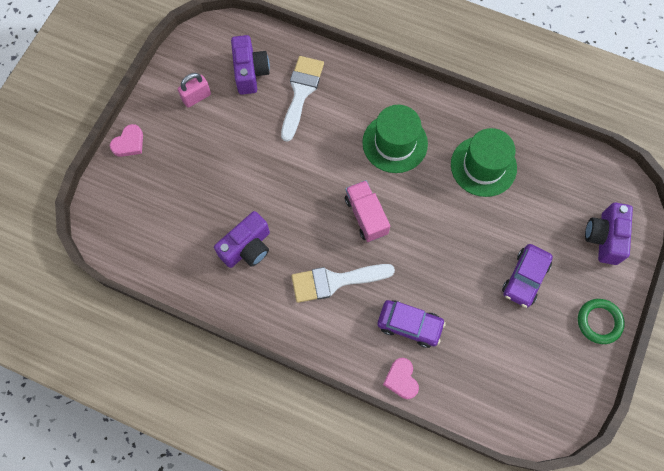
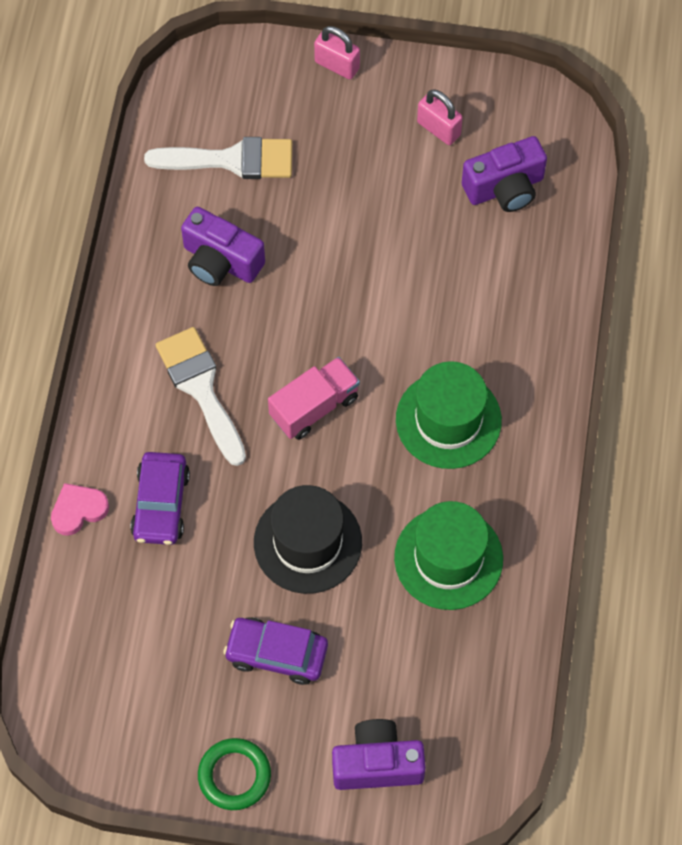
camera: 75 degrees right, 5 degrees down
(129, 143) = (337, 65): pink heart -> pink padlock
(301, 92) = (493, 267): white brush -> white brush (232, 160)
(456, 242) = (307, 542): none -> black hat

